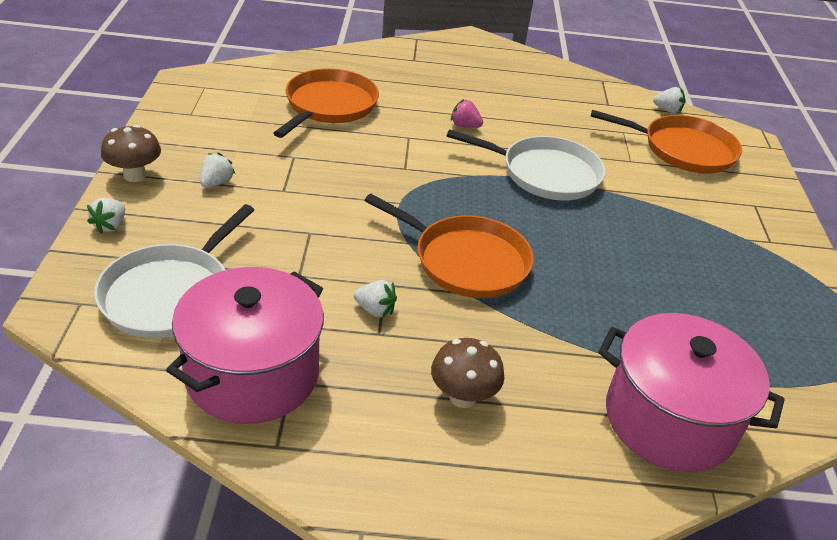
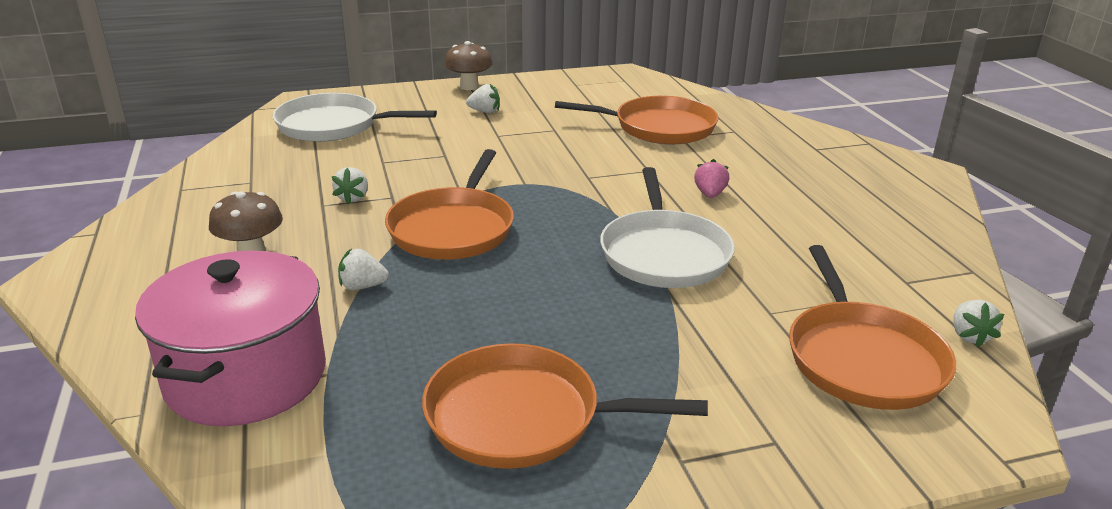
camera: 75 degrees right, 10 degrees down
(110, 225) = (400, 93): white strawberry -> white strawberry (362, 286)
(252, 374) = (255, 167): pink pot -> none
(728, 289) = (522, 417): none -> orange pan

